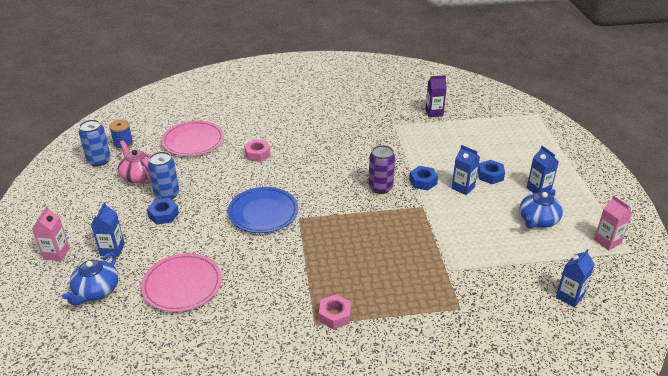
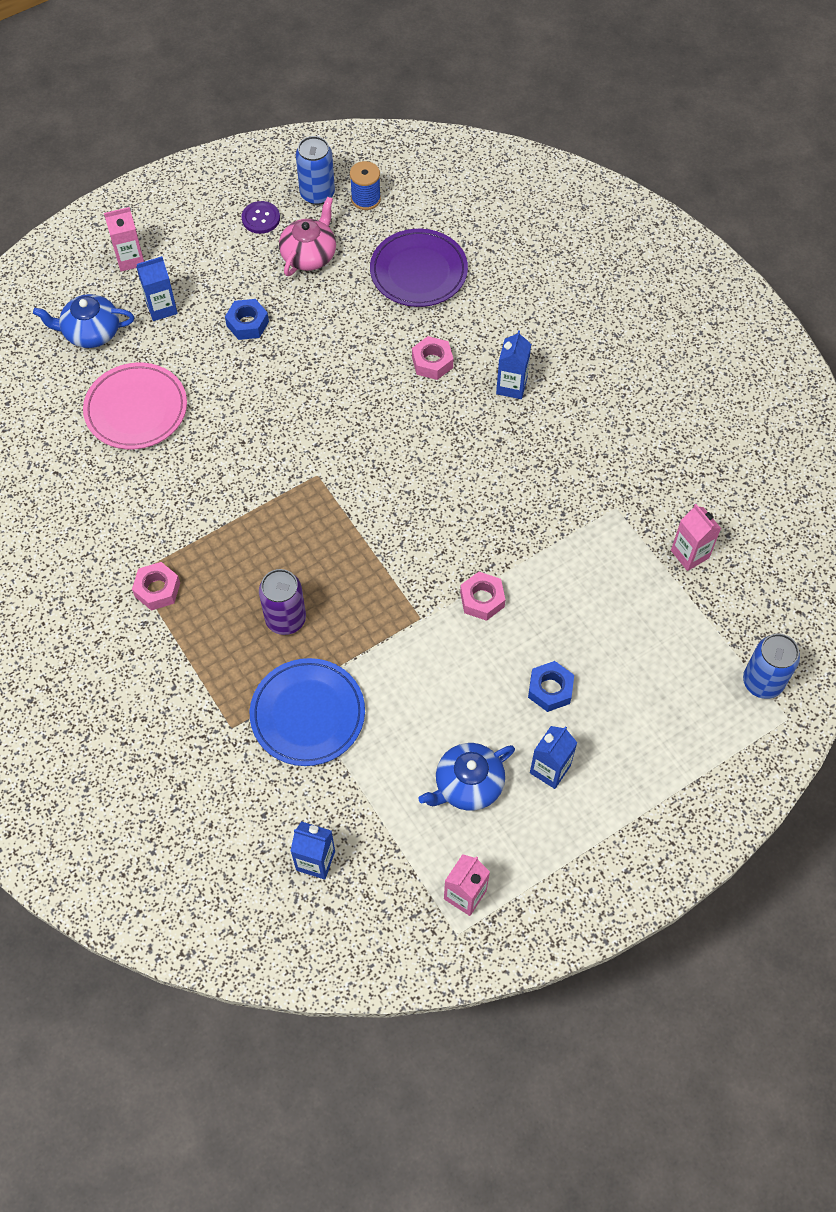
camera: 65 degrees right, 25 degrees up
(91, 187) = (261, 218): none -> purple button
(167, 194) = (288, 305): blue can -> blue can (762, 682)
(193, 141) = (418, 272): pink plate -> purple plate
(263, 213) = (306, 430): blue plate -> blue plate (308, 714)
(380, 187) = (437, 548): purple can -> purple can (285, 619)
(423, 181) = (482, 599): blue nut -> pink nut
(434, 112) = (690, 554): purple carton -> pink carton
(463, 187) = (496, 659): blue carton -> blue carton (511, 386)
(538, 220) = (468, 784): blue teapot -> blue teapot turned 45 degrees counterclockwise

